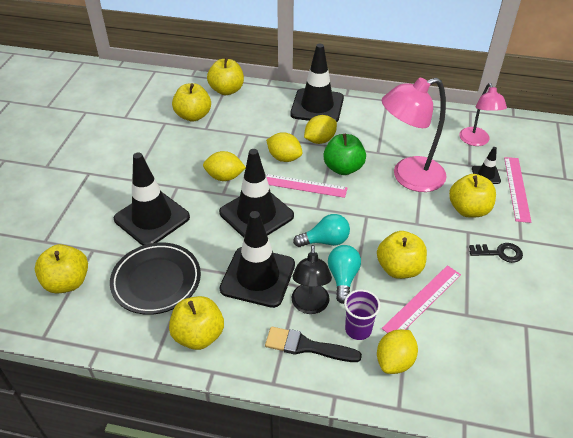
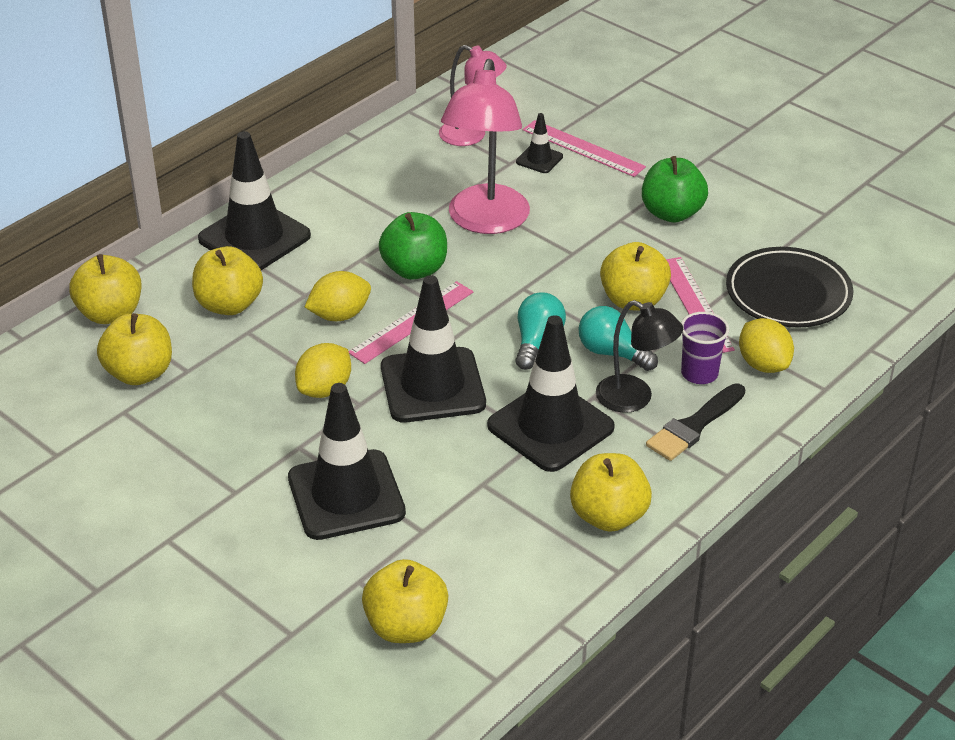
camera: 60 degrees left, 5 degrees down
(156, 281) = (480, 528): black plate -> black plate (788, 294)
(320, 140) = (334, 266): yellow lemon -> none
(468, 210) = (585, 202): yellow apple -> yellow apple (229, 305)
(500, 253) = (672, 213): black key -> green apple

